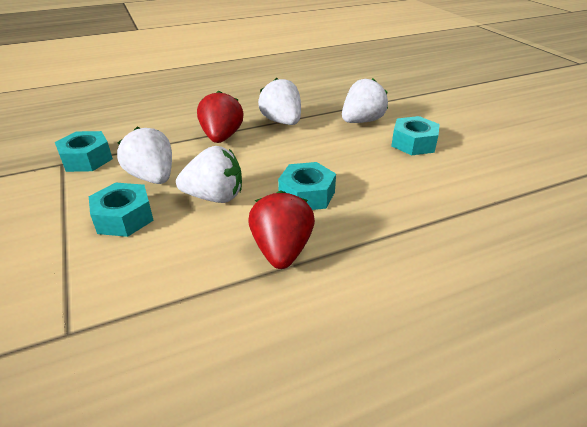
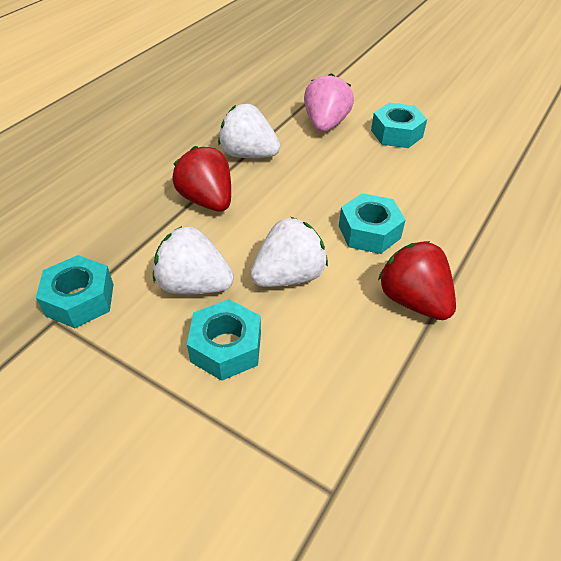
camera: 35 degrees left, 10 degrees up
(362, 121) = (325, 124): white strawberry -> pink strawberry

